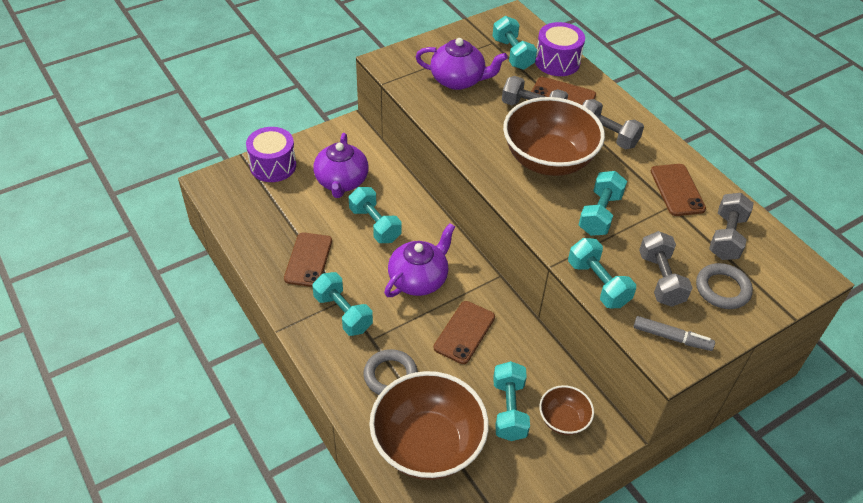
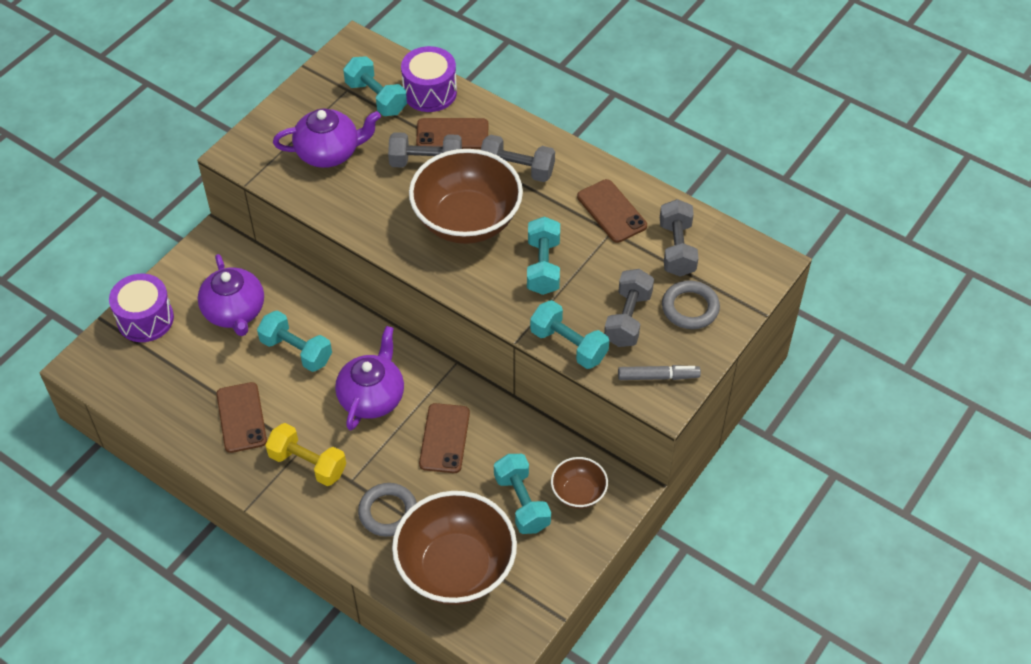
camera: 20 degrees left, 5 degrees up
(343, 313) = (308, 464): turquoise dumbbell -> yellow dumbbell
(660, 279) = (628, 318): grey dumbbell -> grey dumbbell turned 45 degrees clockwise

